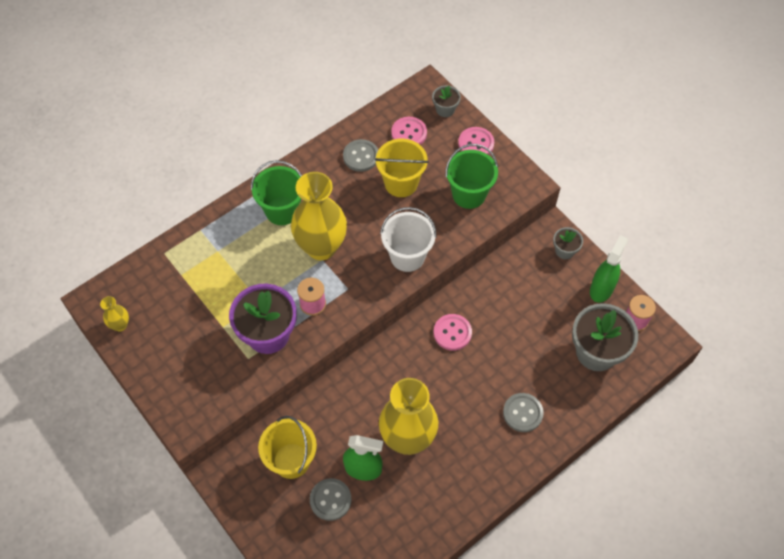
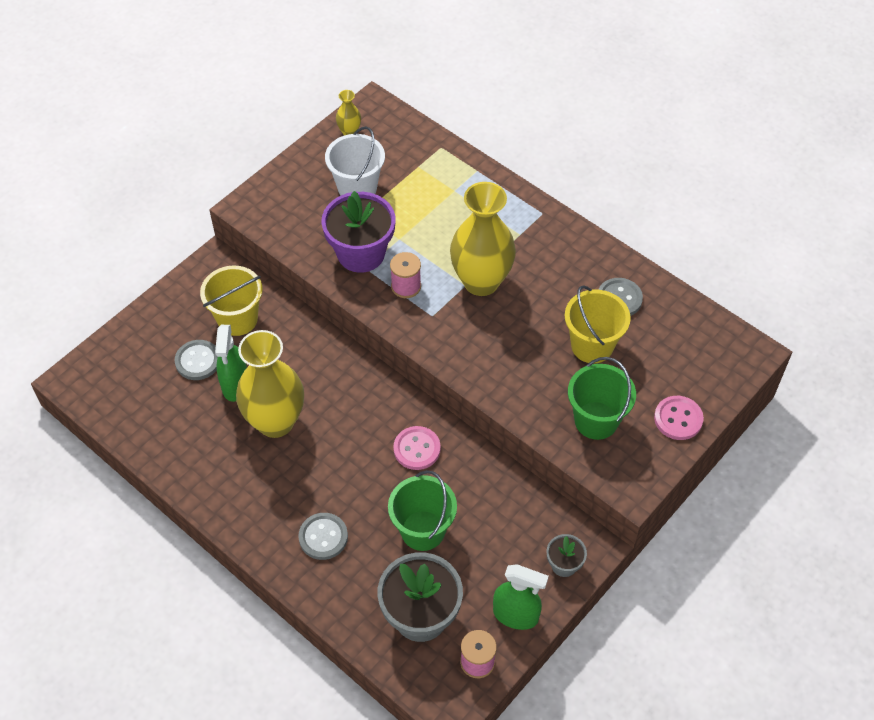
camera: 80 degrees right, 5 degrees down
(282, 211) = (520, 237): green bucket -> green bucket (422, 530)
(407, 256) = (488, 367): white bucket -> white bucket (357, 188)
(409, 133) = (670, 343): pink button -> none
(445, 109) = (722, 377): grey flower pot -> none

